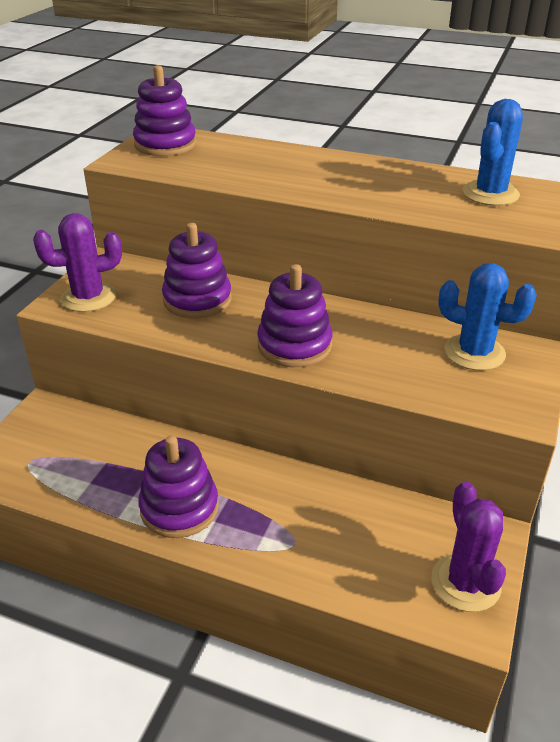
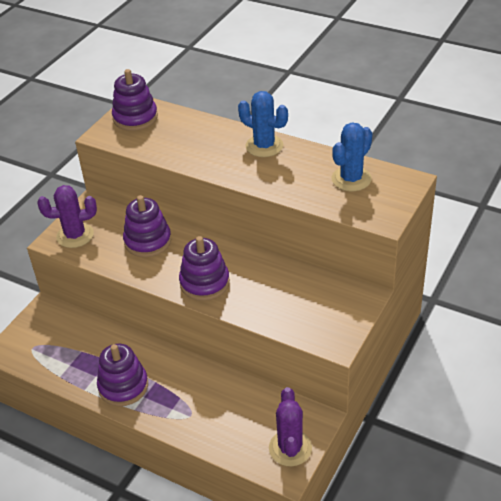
camera: 10 degrees right, 5 degrees up
(474, 352) = (323, 295): blue cactus -> blue cactus (264, 146)

